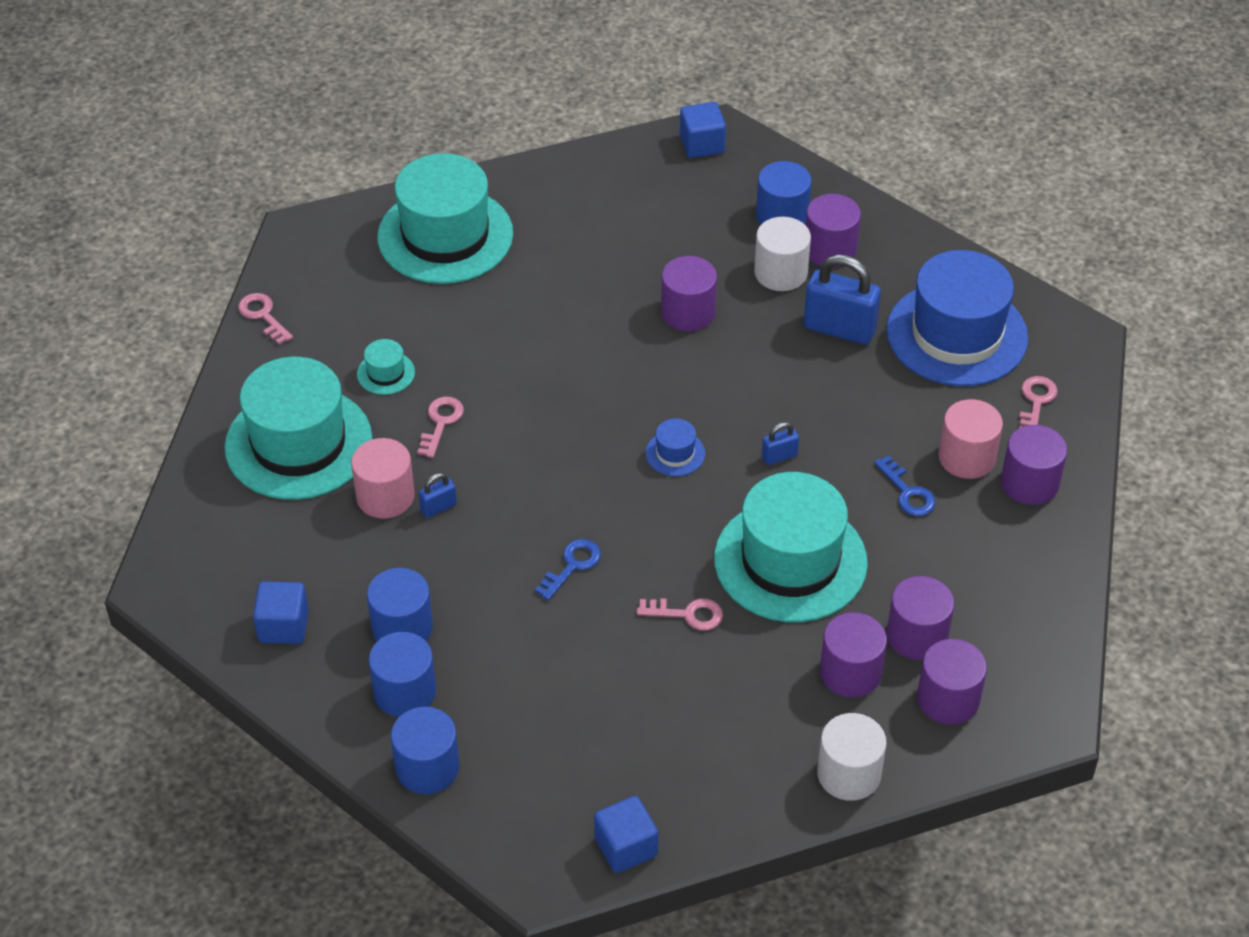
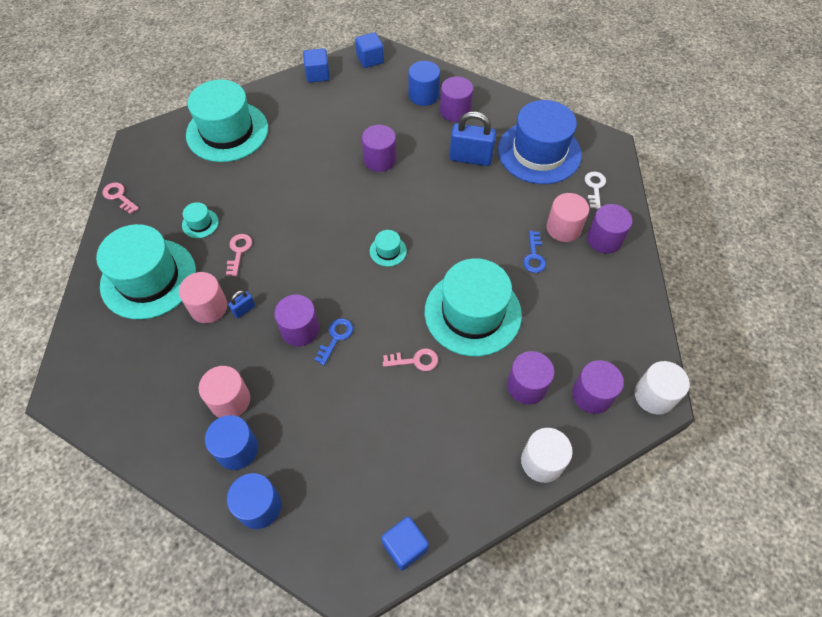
camera: 10 degrees left, 10 degrees up
(283, 626) = (149, 412): blue cube -> blue cube (318, 75)
(402, 627) = (230, 400): blue cylinder -> pink cylinder
(675, 453) = (388, 251): blue hat -> turquoise hat
(779, 456) = (452, 244): blue padlock -> none
(780, 272) = (429, 128): white cylinder -> white cylinder (654, 395)
(907, 492) = (534, 256): blue key -> blue key turned 45 degrees clockwise
(917, 636) = (562, 353): purple cylinder -> purple cylinder (300, 329)
(1036, 402) = (595, 187): pink key -> white key

